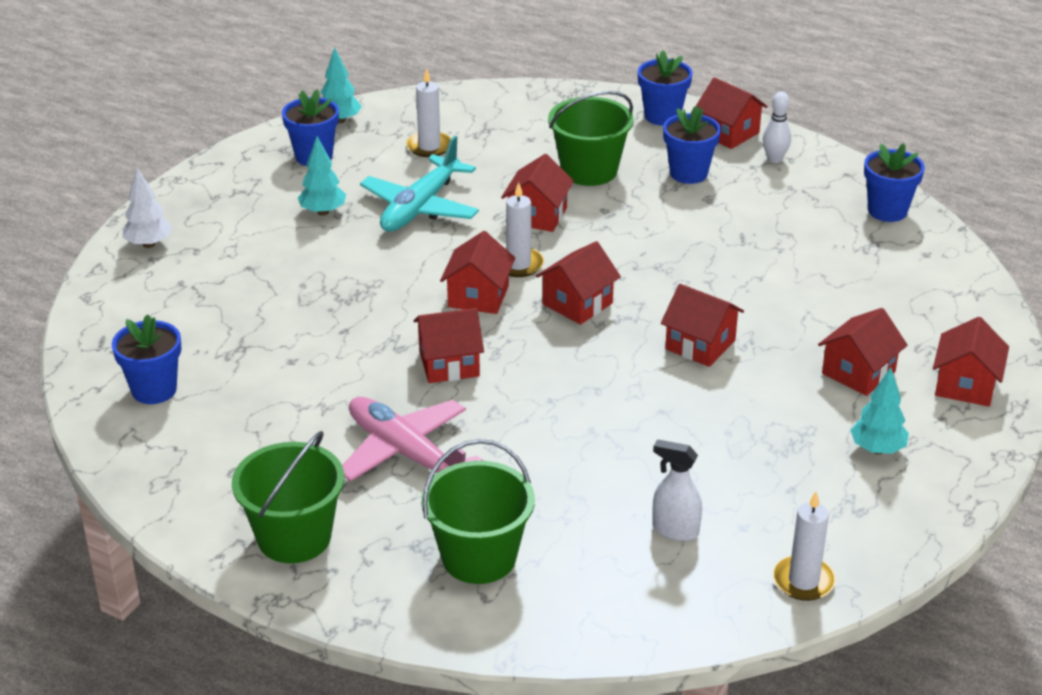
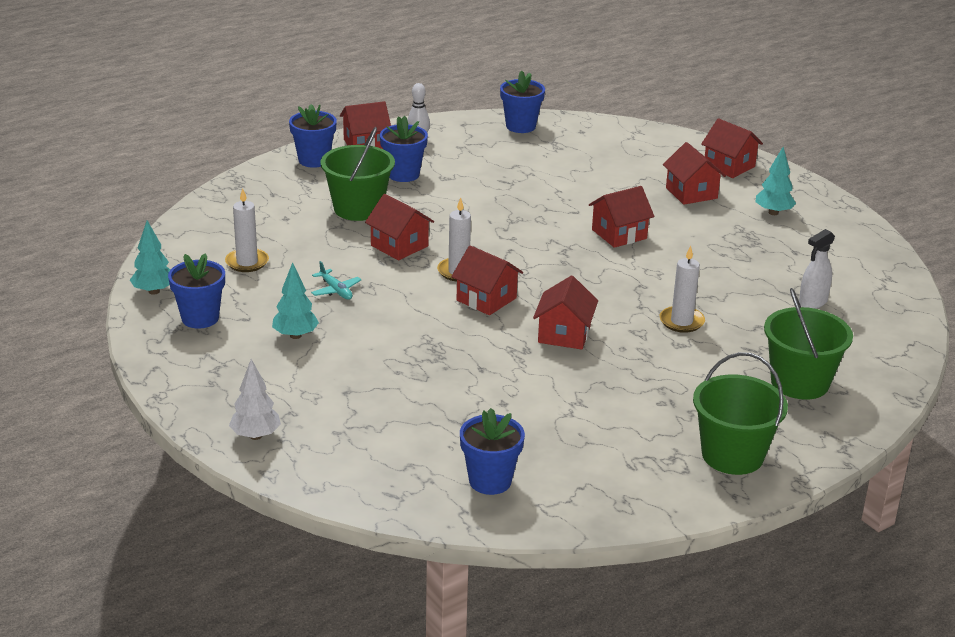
camera: 65 degrees left, 5 degrees down
(405, 453) = (661, 381): pink plane -> none
(420, 207) = (336, 290): turquoise plane -> turquoise plane, size x0.46
(577, 304) = (531, 263): red house -> none
(803, 581) = (885, 275): white candle -> white candle (681, 321)

